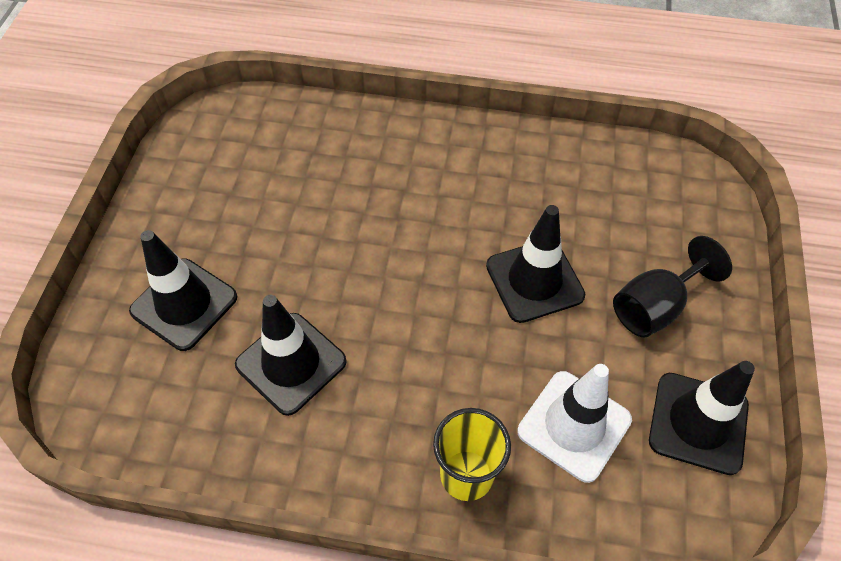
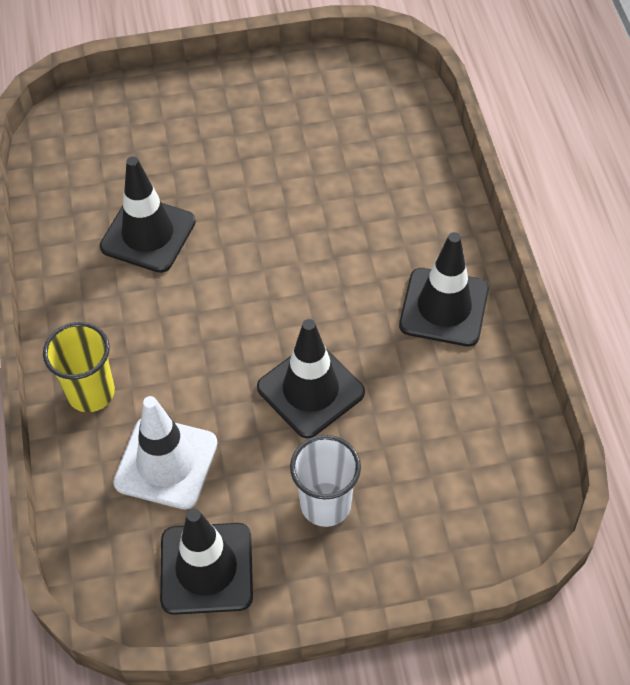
camera: 70 degrees right, 0 degrees up
(184, 304) = (174, 141): black traffic cone -> black traffic cone (444, 307)
(655, 306) = (325, 504): black goblet -> white cup

